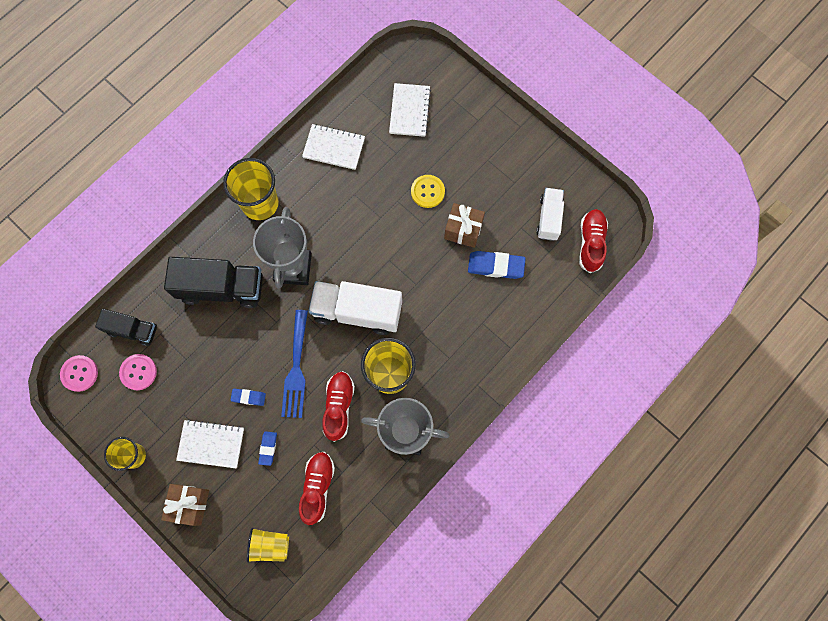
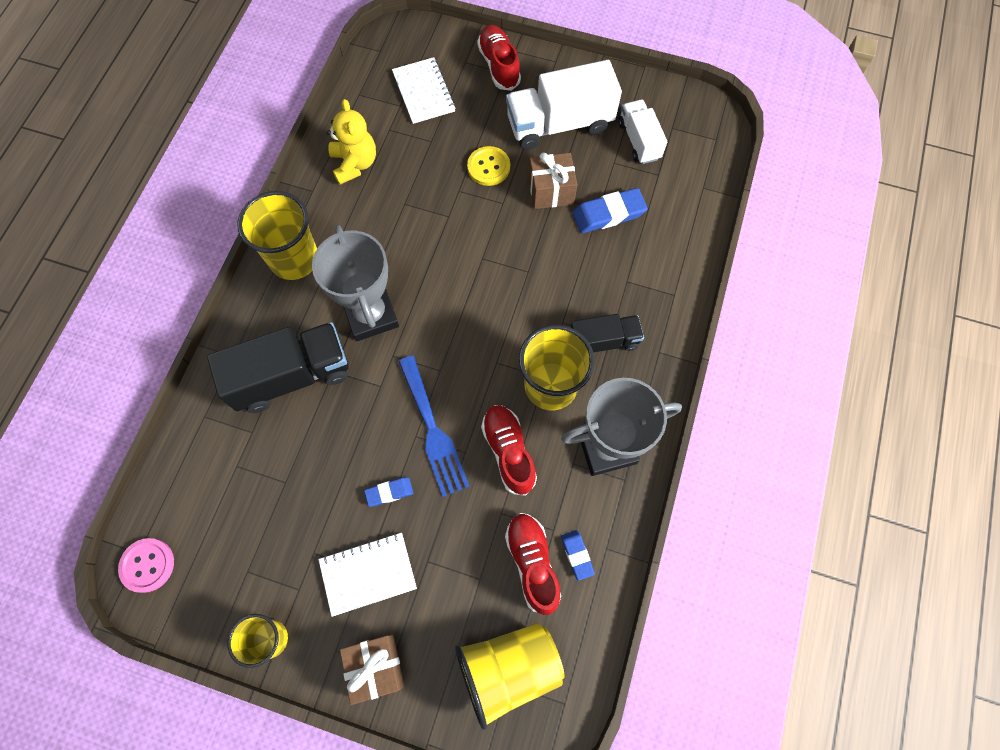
camera: 25 degrees left, 5 degrees down
(132, 330) = (197, 477): black truck -> black truck (603, 341)
(138, 372) = (228, 527): pink button -> none
(268, 448) = (445, 544): blue eraser -> blue eraser (577, 555)
(270, 545) = (508, 668): yellow cup -> yellow cup, size x1.63
(334, 148) = (355, 164): white notebook -> yellow teddy bear
(357, 311) = (474, 331): white truck -> white truck (559, 124)
(591, 243) = (698, 147): red shoe -> red shoe (499, 66)

